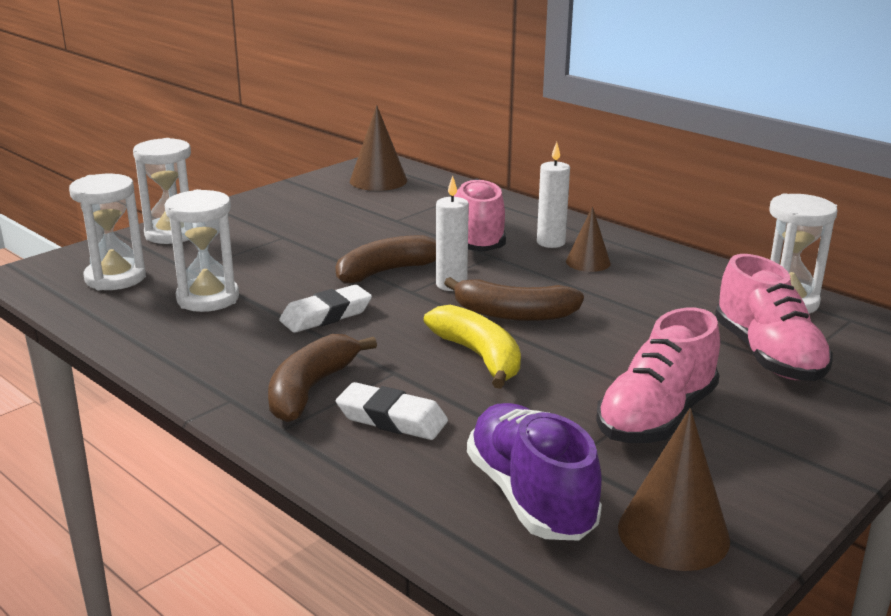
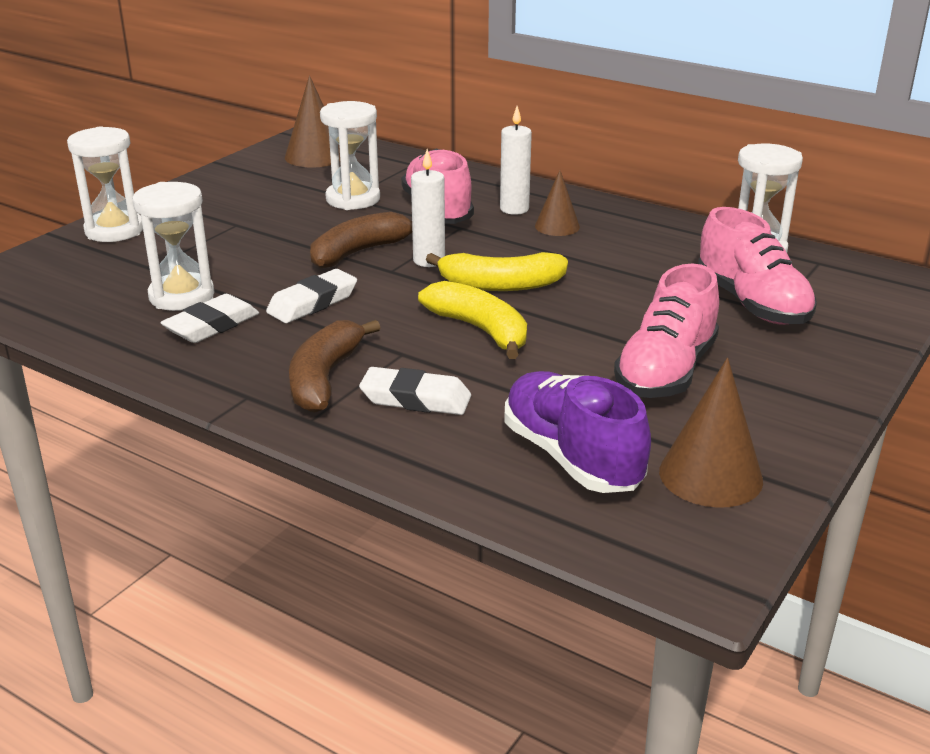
camera: 10 degrees left, 5 degrees up
(115, 278) = (72, 283): white hourglass -> white hourglass (353, 199)
(224, 328) = (212, 326): none -> white eraser
(513, 314) = (500, 285): brown banana -> yellow banana

